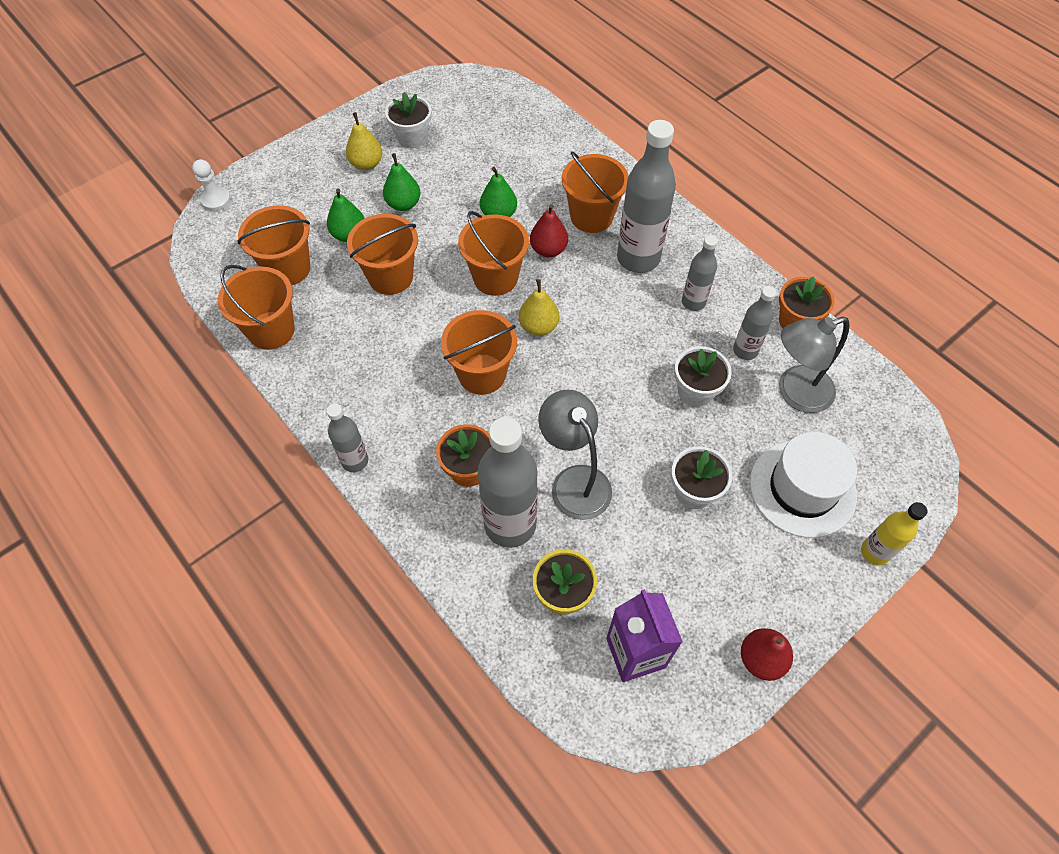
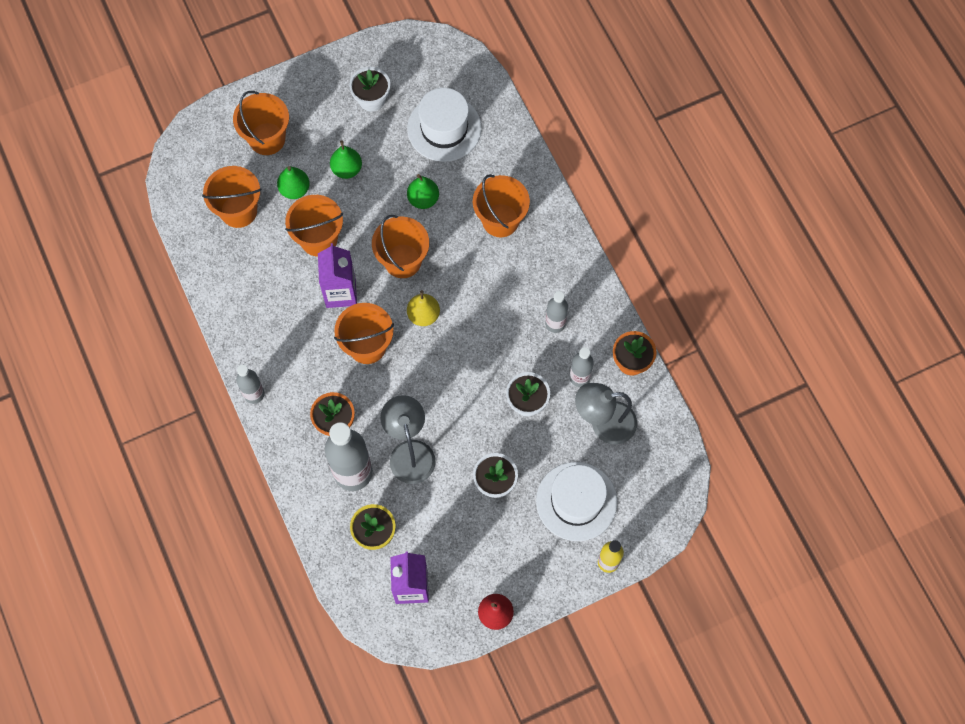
camera: 15 degrees right, 10 degrees up
(216, 200) = (193, 127): white pawn -> none
(271, 330) = (214, 266): orange bucket -> orange bucket (267, 139)
(366, 164) = (326, 119): yellow pear -> none
(432, 325) = (340, 292): none -> purple carton
(499, 147) = (444, 128): none -> white hat
(548, 250) = (454, 244): red pear -> none
(638, 258) = (525, 271): grey bottle -> none

